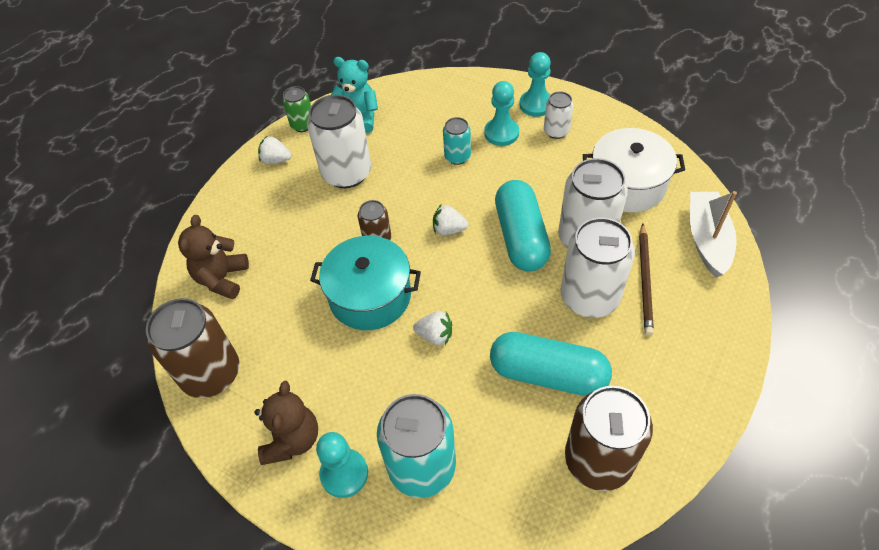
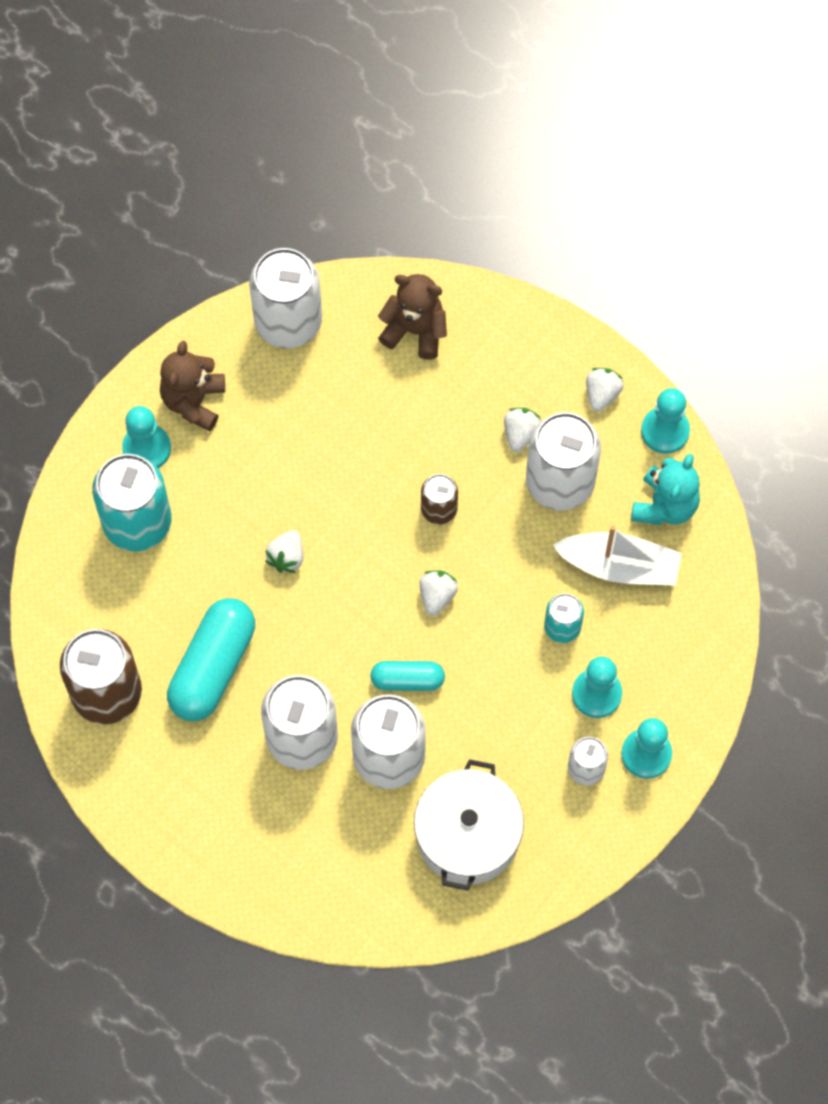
camera: 95 degrees right, 15 degrees up
(211, 373) = (288, 322): brown can -> white can
(292, 439) = (194, 401): brown teddy bear -> brown teddy bear turned 90 degrees clockwise
(303, 125) = (665, 431): green can -> turquoise pawn
(310, 200) = (520, 434): none -> white strawberry
(370, 296) = (355, 493): turquoise pot -> none
(521, 237) = (407, 680): turquoise capsule -> turquoise capsule, size x0.56
(645, 281) = (311, 808): brown pencil -> none
(707, 239) = (357, 904): white boat -> white boat (619, 566)

